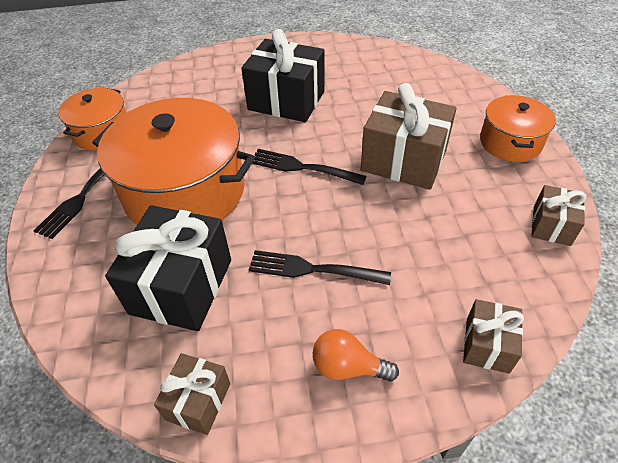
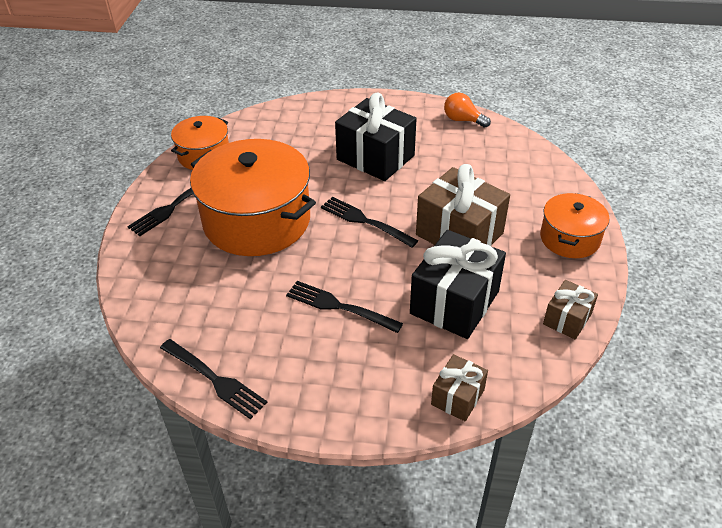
camera: 15 degrees right, 5 degrees down
(181, 286) = (229, 295): black gift -> black gift (454, 302)
(198, 401) = (214, 379): brown gift -> black fork
(348, 367) = (336, 384): orange light bulb -> orange light bulb (463, 120)

